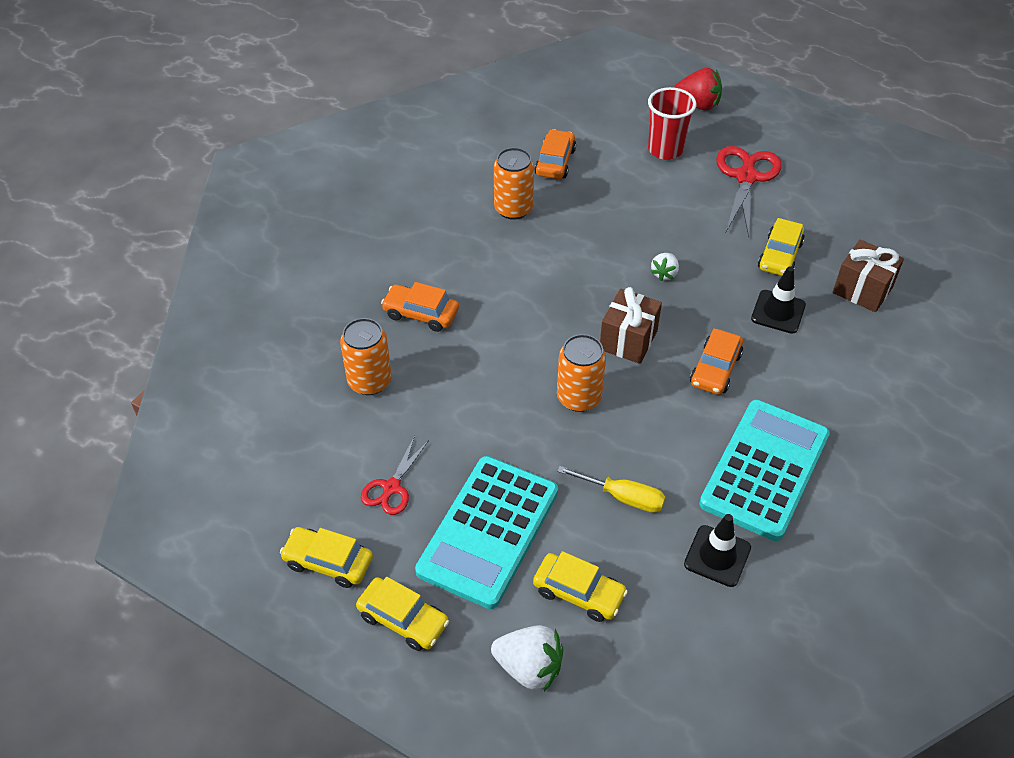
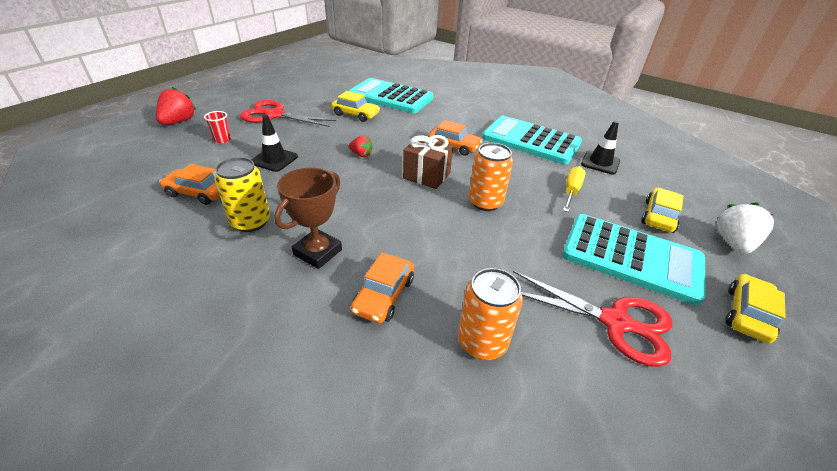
camera: 90 degrees left, 10 degrees down
(328, 562) = (728, 376): yellow car -> none
(391, 487) = (615, 322): red scissors -> red scissors, size x1.70
(474, 262) = (317, 252): none -> brown trophy
(513, 209) = (250, 222): orange can -> yellow can
(664, 274) = (361, 154): white strawberry -> red strawberry
(665, 150) = (222, 140): red cup -> red cup, size x0.55
(778, 312) = (405, 121): black traffic cone -> black traffic cone (274, 159)
(862, 290) = (391, 97): brown gift -> turquoise calculator

